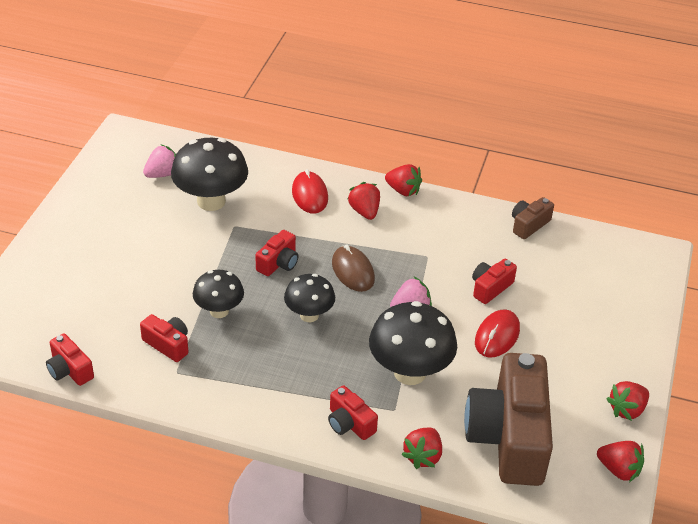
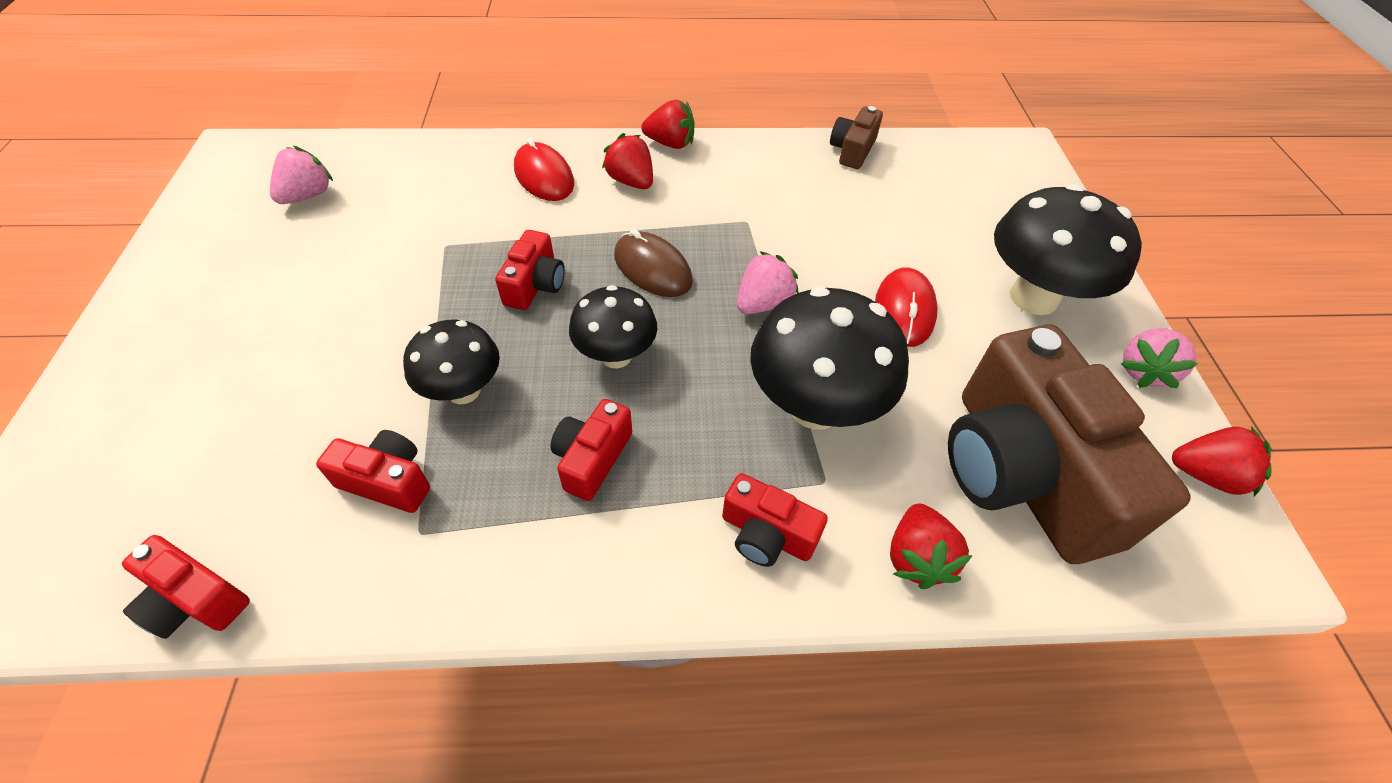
camera: 20 degrees left, 10 degrees up
(211, 201) = (397, 218): black mushroom -> black mushroom (1033, 297)
(490, 288) = (854, 243): red camera -> red camera (592, 459)
(627, 410) = (1143, 371): red strawberry -> pink strawberry

